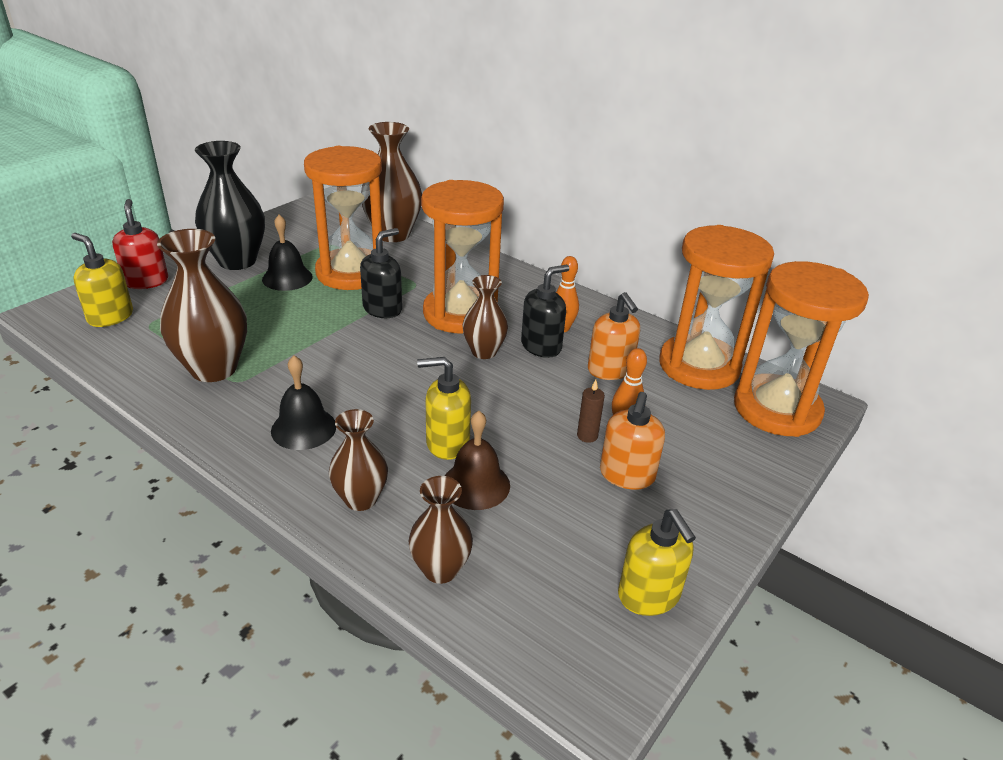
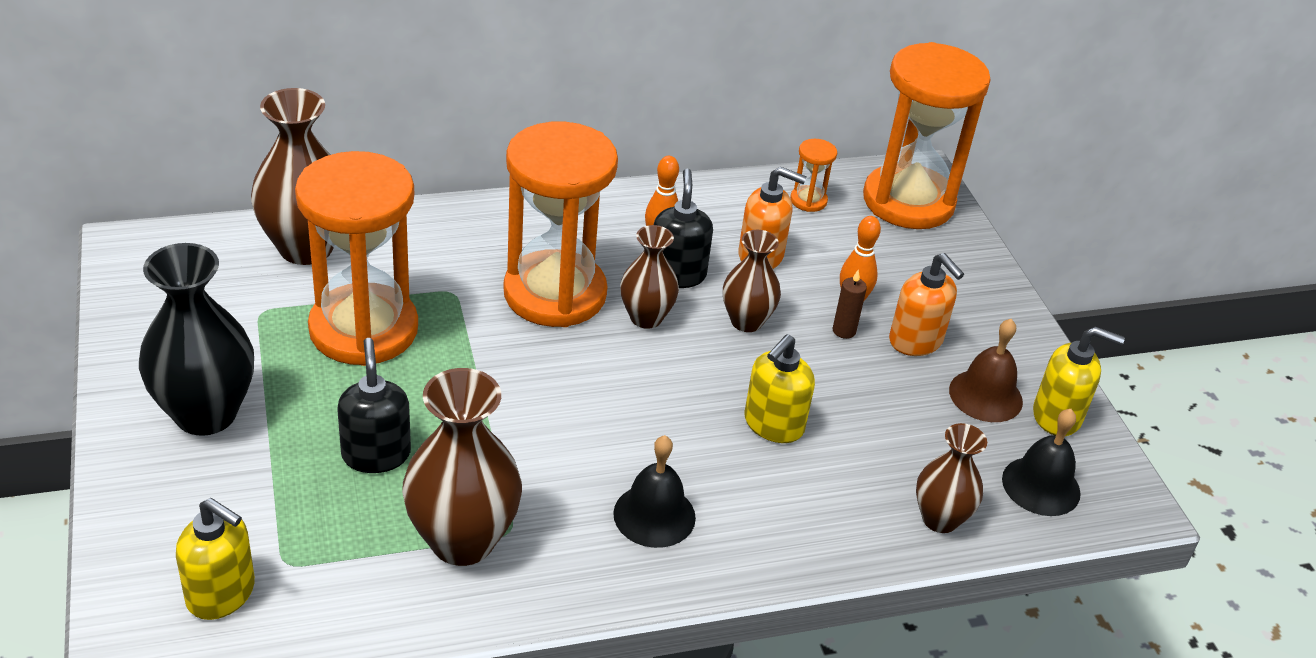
camera: 55 degrees left, 5 degrees up
(110, 317) = (221, 594): yellow soap dispenser -> yellow soap dispenser turned 135 degrees counterclockwise
(146, 281) = (157, 524): red soap dispenser -> none
(287, 278) = (310, 388): black bell -> black bell (1041, 486)
(361, 499) = (805, 525): brown vase -> brown vase (746, 321)
(383, 309) = (479, 345): black soap dispenser -> black soap dispenser (376, 454)
(476, 485) = (850, 439): brown bell -> brown bell (985, 395)
(699, 366) = (808, 200): orange hourglass -> orange hourglass, size x0.40

